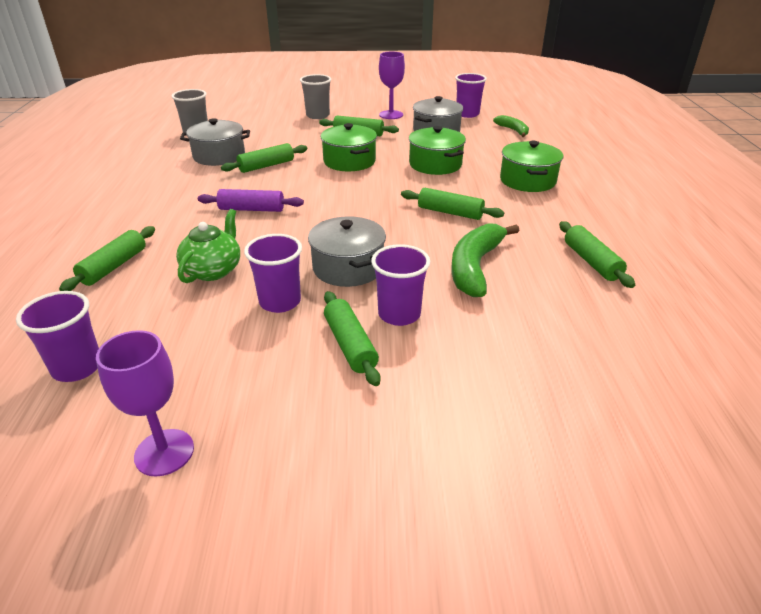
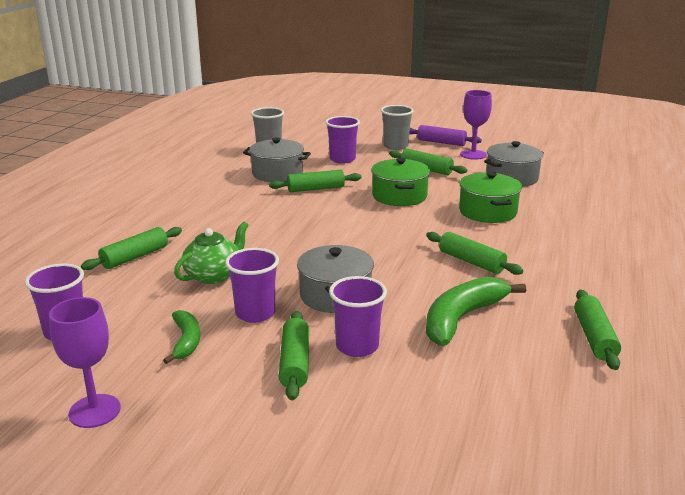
camera: 20 degrees right, 10 degrees down
(252, 209) = (278, 227): purple rolling pin -> purple rolling pin (441, 142)
(467, 114) = (559, 164): purple cup -> purple cup (342, 159)
(513, 130) = (601, 188): green banana -> green banana (186, 341)
(527, 180) = (580, 243): green pot -> none

